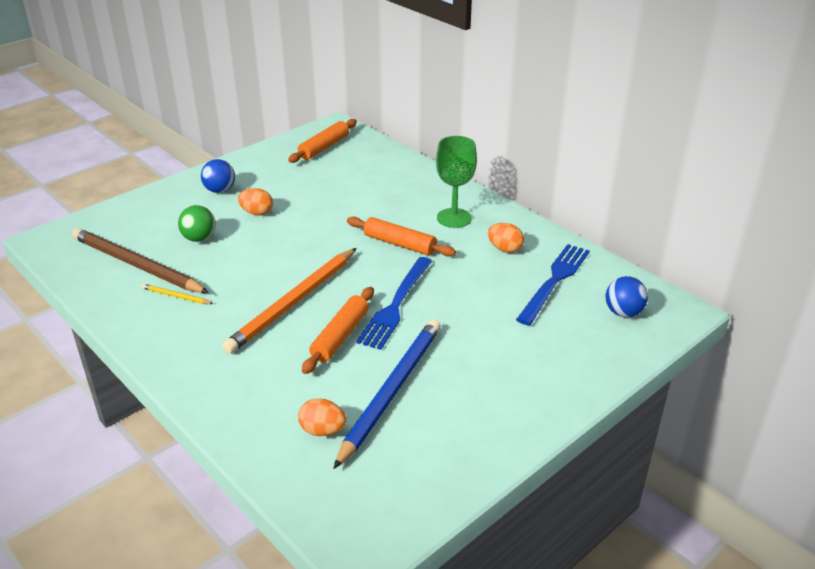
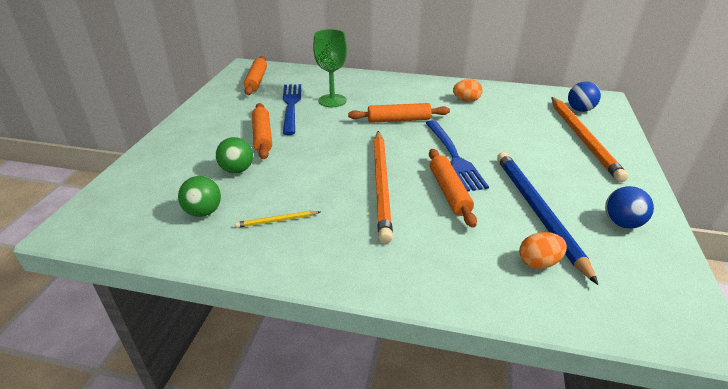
camera: 35 degrees left, 0 degrees up
(136, 265) = (204, 212): brown pencil -> green ball
(220, 190) = (208, 131): blue ball -> blue ball (622, 223)
(257, 213) = (262, 136): orange egg -> orange rolling pin
(454, 218) = (409, 94): green goblet -> green goblet (332, 101)
(555, 281) = (520, 107): blue fork -> blue fork (291, 106)
(565, 346) = (583, 139): none -> orange pencil

